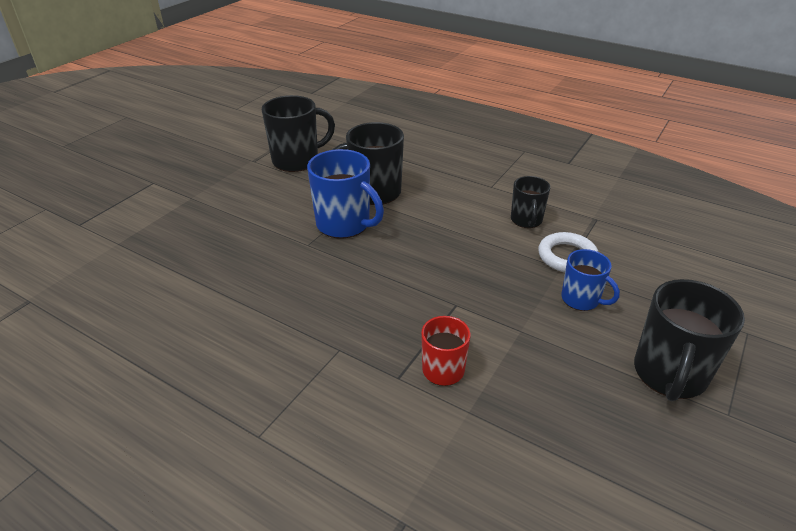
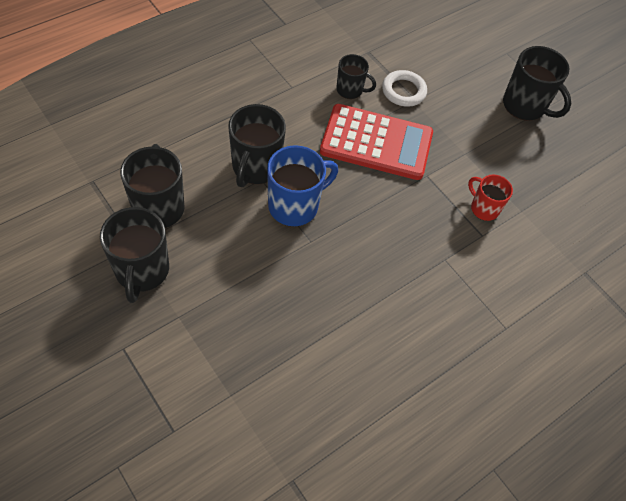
camera: 75 degrees left, 20 degrees up
(229, 170) = (142, 271): none -> black mug
(470, 255) = (376, 143): none -> red calculator
(581, 299) = (449, 108): blue mug -> none

